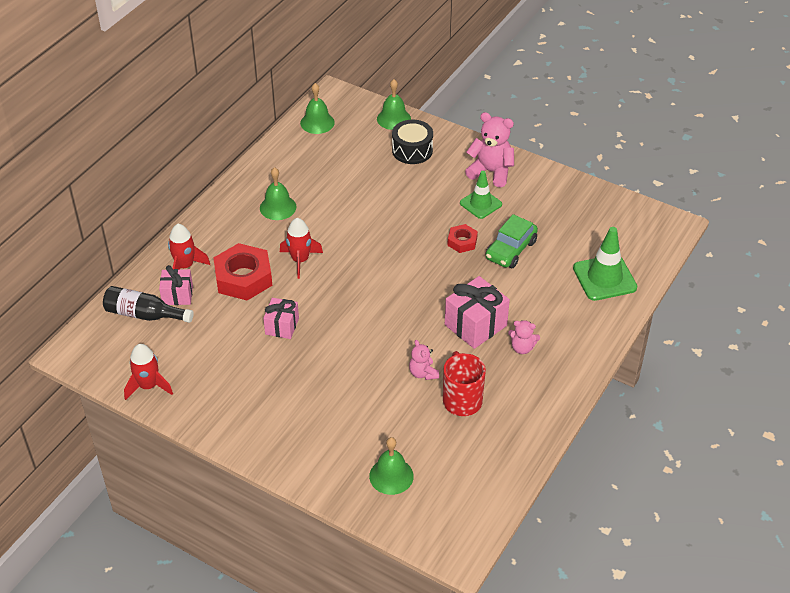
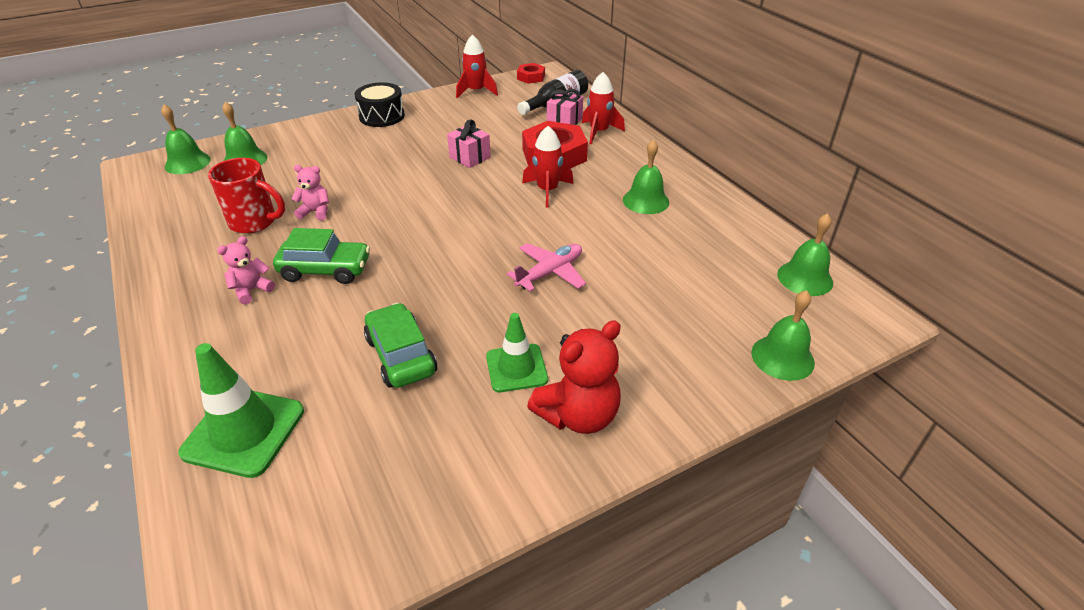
camera: 120 degrees right, 5 degrees down
(394, 222) = (550, 273): none -> pink plane
(412, 150) = (688, 346): black drum -> black drum (382, 116)
(426, 515) = (187, 163): none -> green bell
(462, 242) = (461, 316): red nut -> red nut (531, 77)
(475, 325) = (325, 270): pink gift -> green car
(491, 172) = (578, 415): pink teddy bear -> red teddy bear

